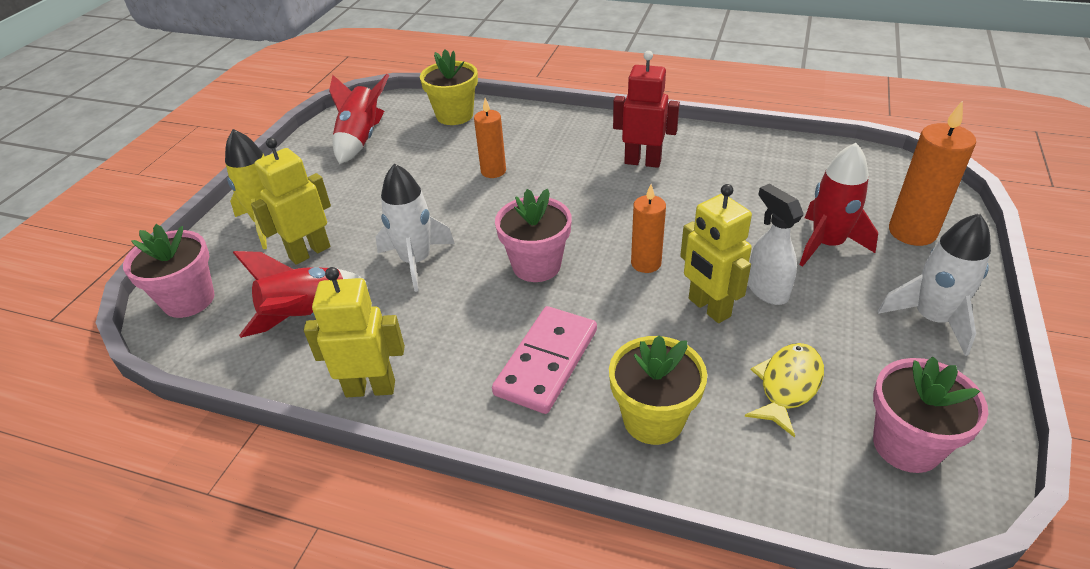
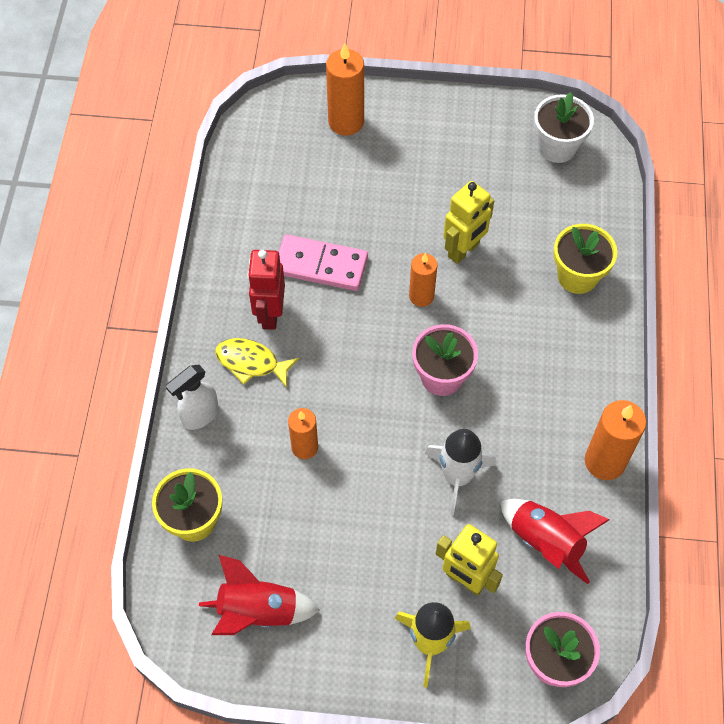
camera: 105 degrees left, 20 degrees up
(370, 388) = (604, 461): yellow robot -> orange candle
(546, 362) = (546, 348): pink domino -> pink domino (321, 265)
(766, 290) = (435, 215): white spray bottle -> white spray bottle (200, 415)
(787, 386) = (527, 203): yellow fish -> yellow fish (251, 363)
(827, 244) = (372, 175): red rocket -> none
(906, 445) = (557, 147): pink flower pot -> white flower pot
(931, 319) = (443, 122): white rocket -> none

